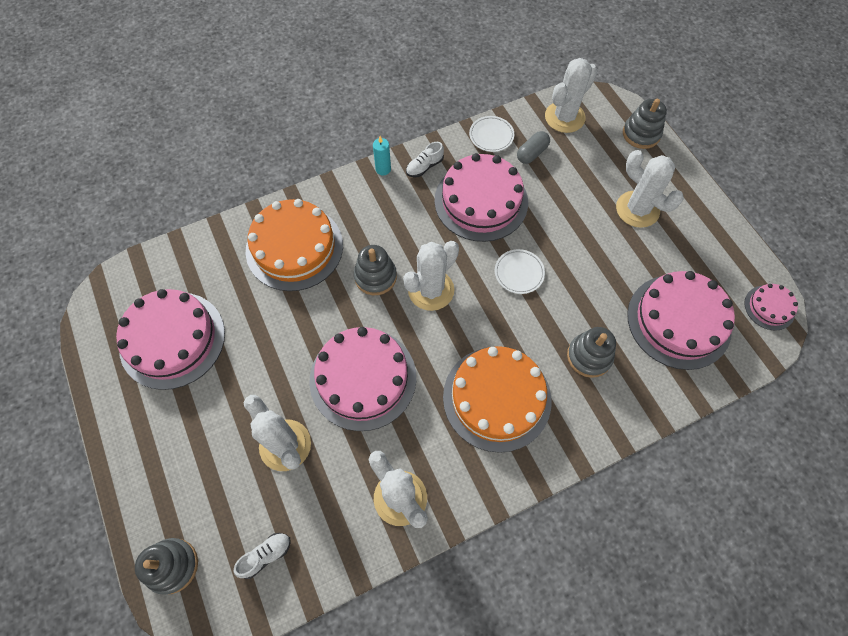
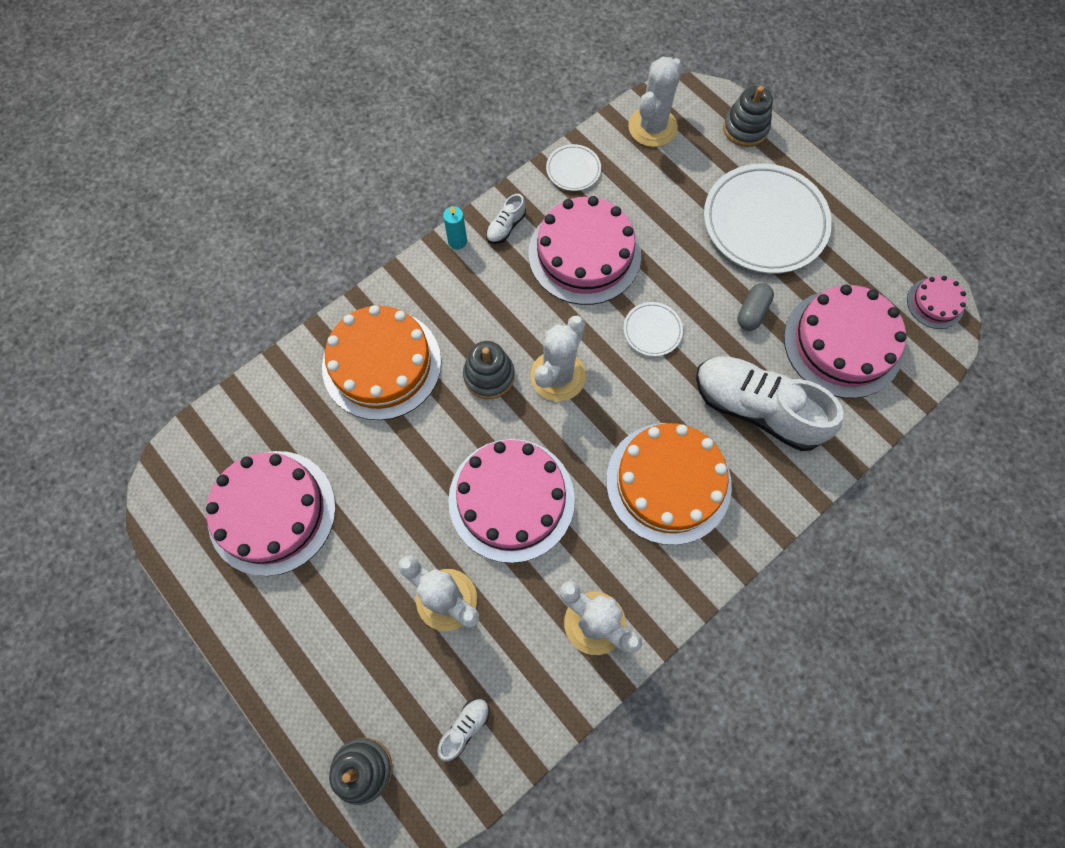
camera: 15 degrees left, 5 degrees up
(532, 153) = (627, 181): grey capsule -> grey capsule (752, 312)
(589, 356) = (756, 408): grey stacking toy -> white shoe
(637, 209) = (764, 222): white cactus -> white plate

